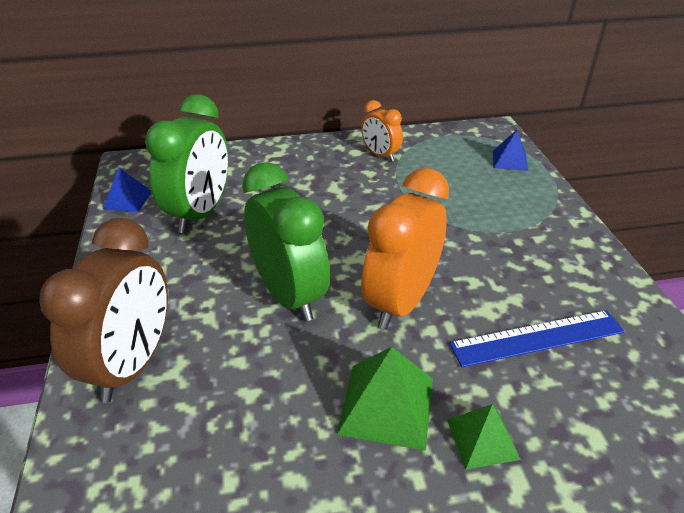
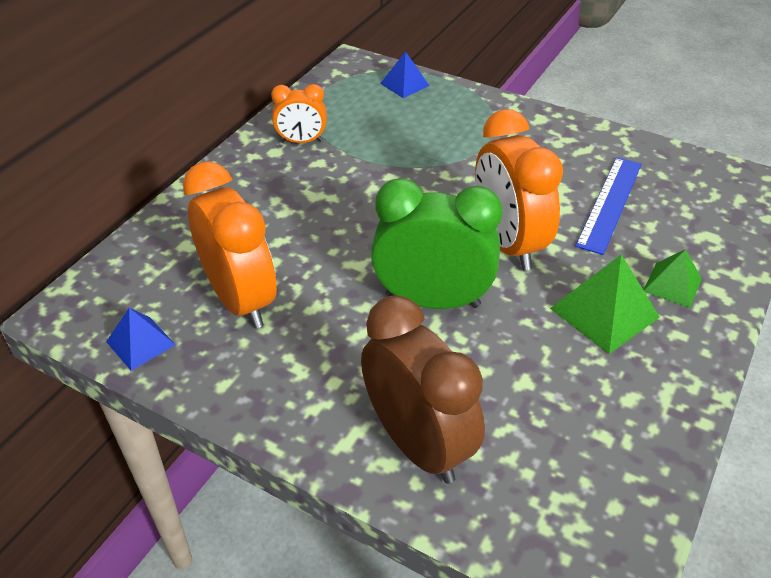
camera: 50 degrees left, 5 degrees up
(200, 213) = (240, 300): green clock -> orange clock

